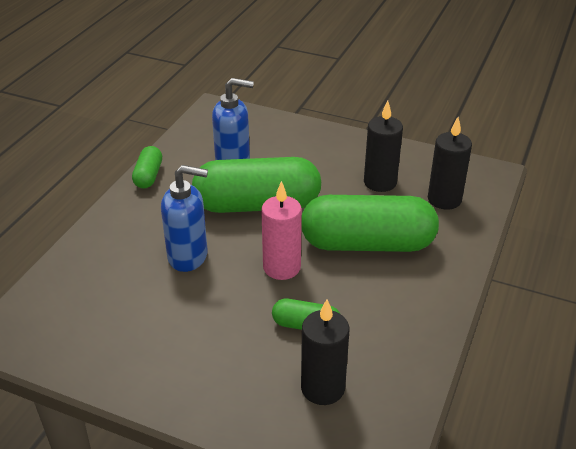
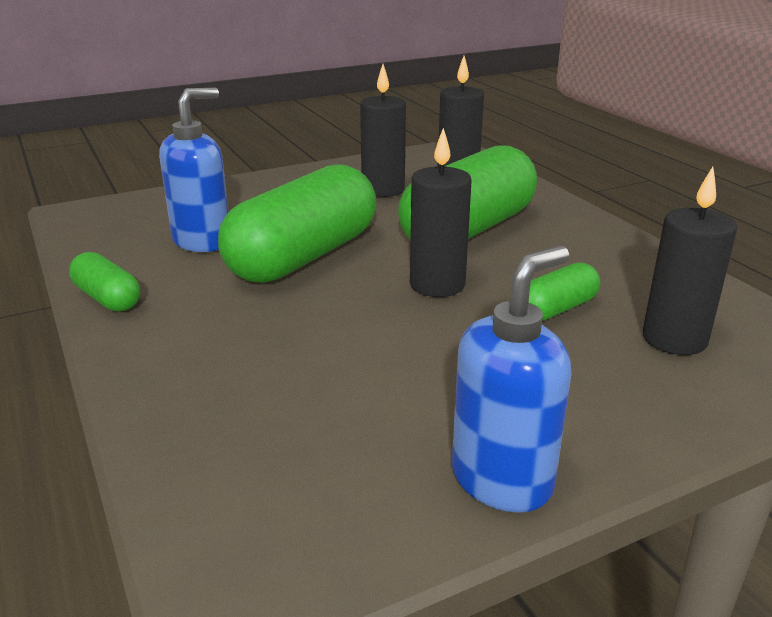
camera: 50 degrees left, 10 degrees down
(188, 256) = (322, 333): blue soap dispenser -> blue soap dispenser (502, 480)
(281, 267) = (437, 285): pink candle -> black candle

